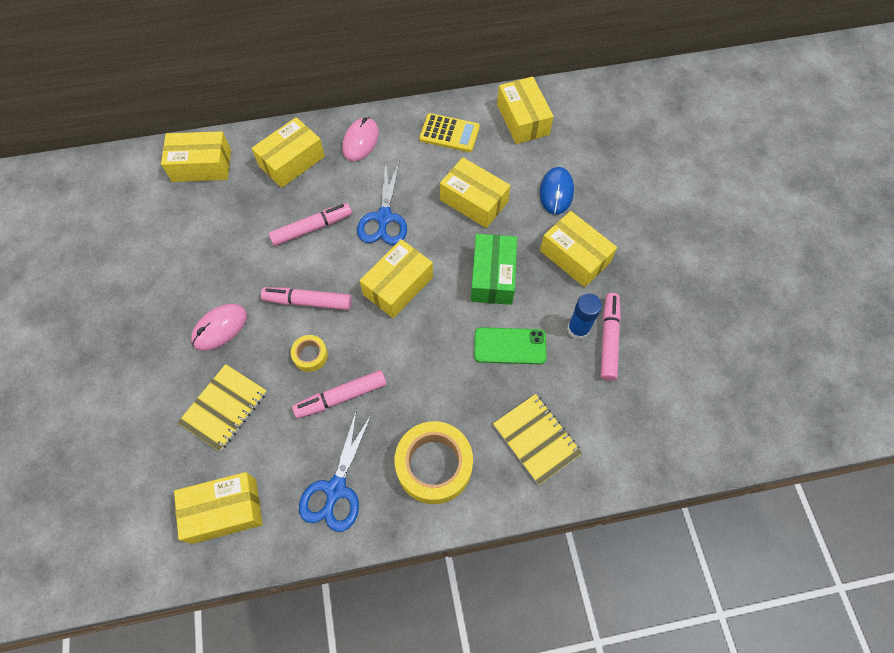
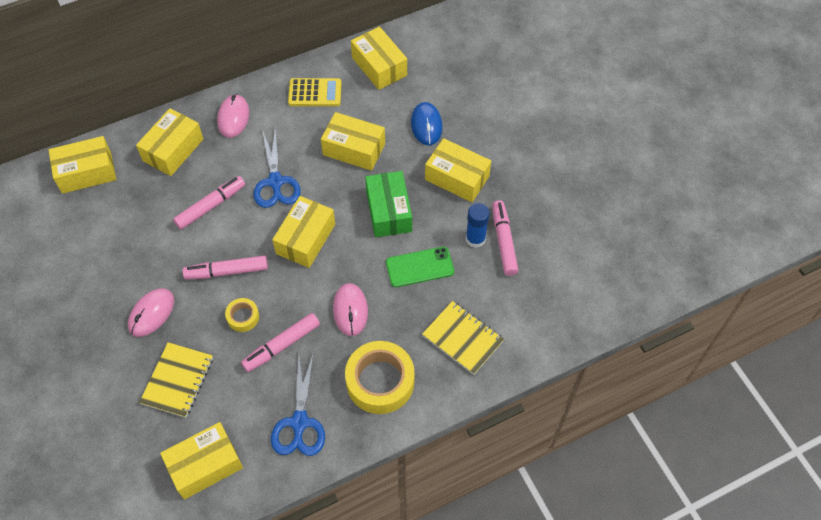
camera: 15 degrees left, 5 degrees down
(423, 376) = (350, 310): none -> pink mouse

